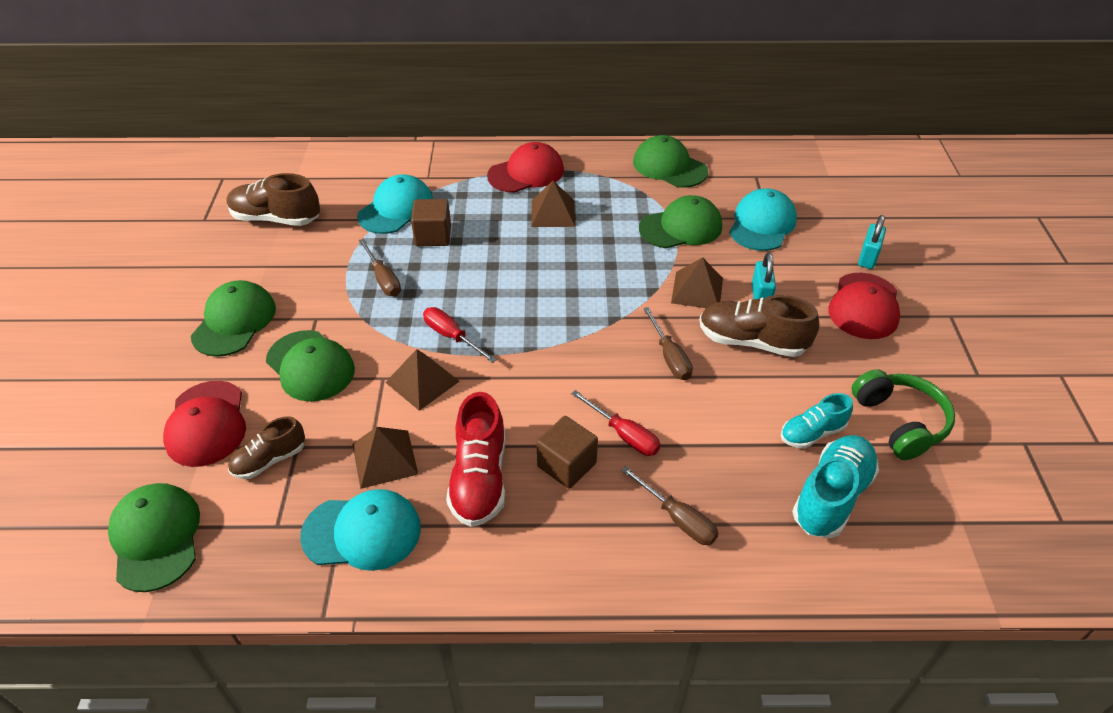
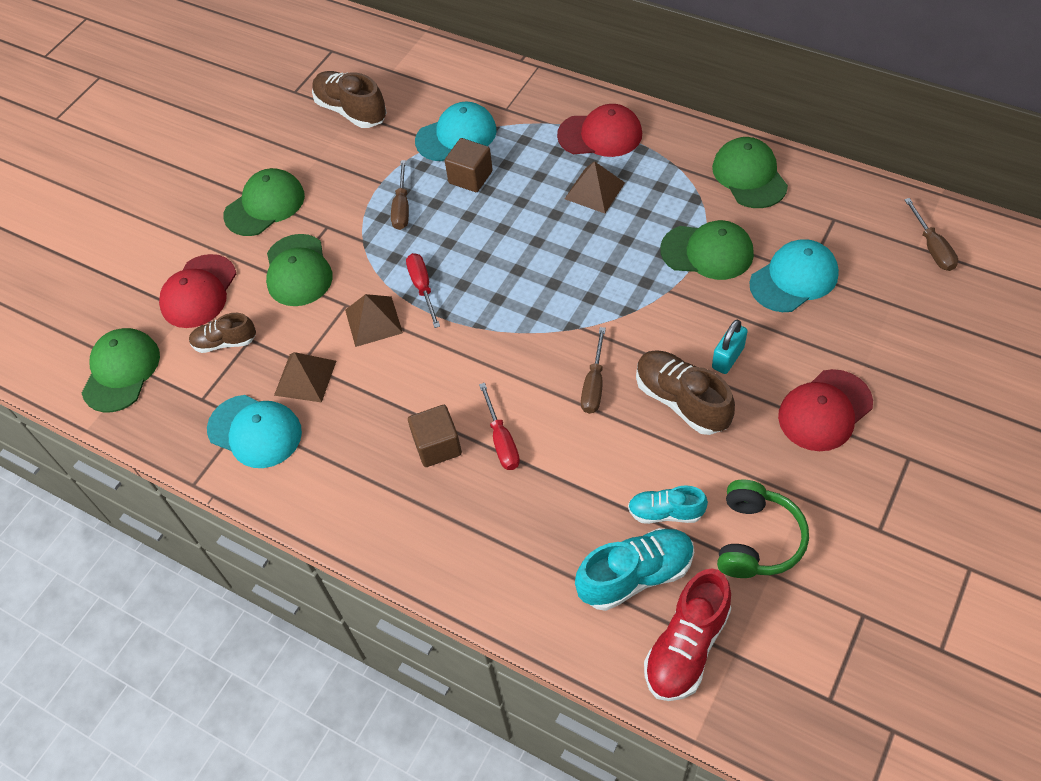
camera: 35 degrees right, 10 degrees up
(479, 478) = (364, 427): red shoe -> red shoe (686, 646)
(677, 518) = (492, 532): brown screwdriver -> brown screwdriver (932, 247)
(697, 290) = (670, 327): brown pyramid -> none
(867, 257) = (876, 359): turquoise padlock -> none

